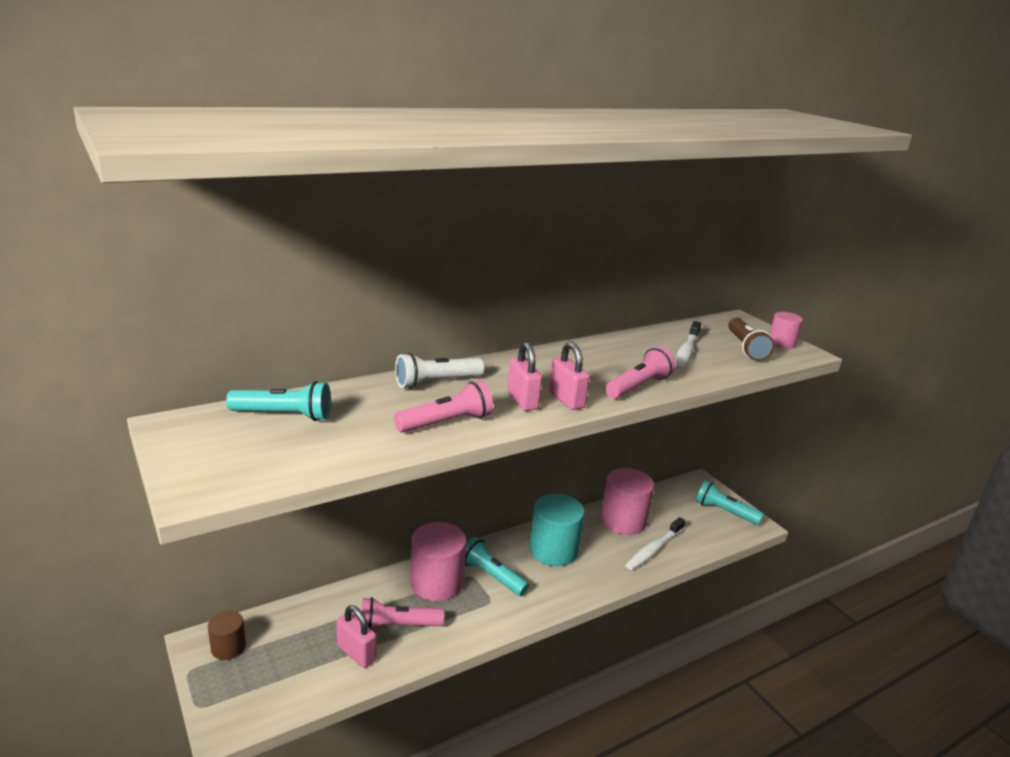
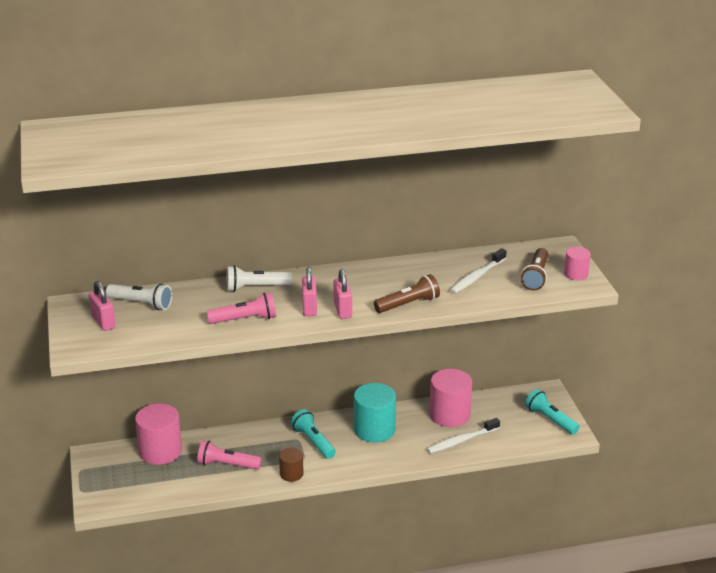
camera: 20 degrees right, 5 degrees up
(228, 647) = (108, 460): brown cylinder -> brown cylinder (291, 474)
(284, 415) = (141, 304): turquoise flashlight -> white flashlight
(356, 653) = (192, 477): pink padlock -> pink padlock (103, 322)
(436, 583) = (268, 440): pink cylinder -> pink cylinder (160, 451)
(638, 386) = (408, 304): pink flashlight -> brown flashlight

